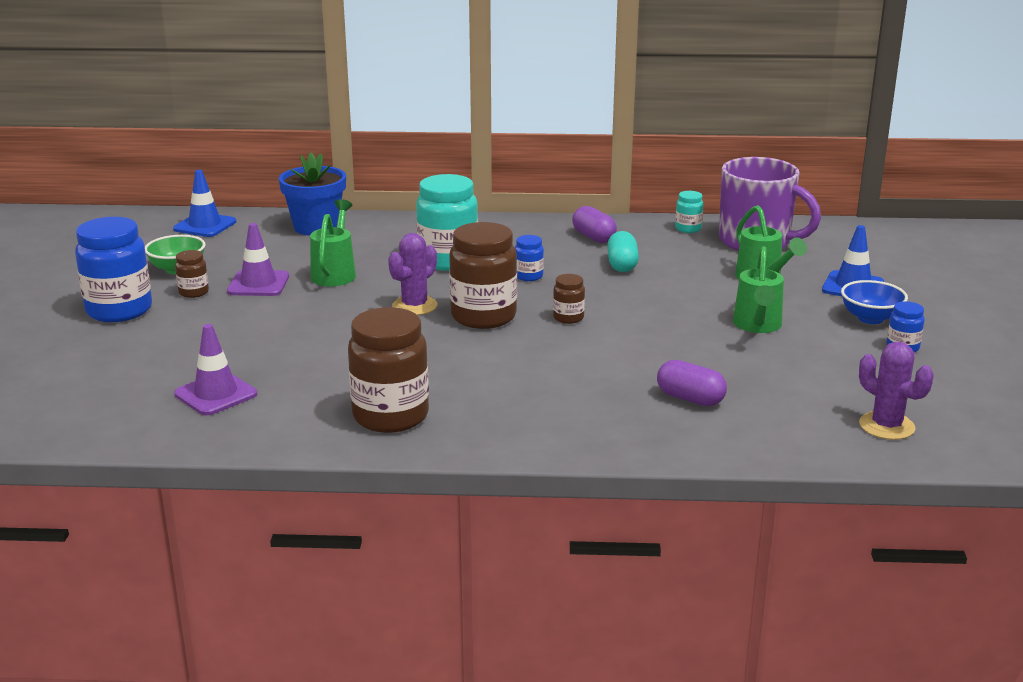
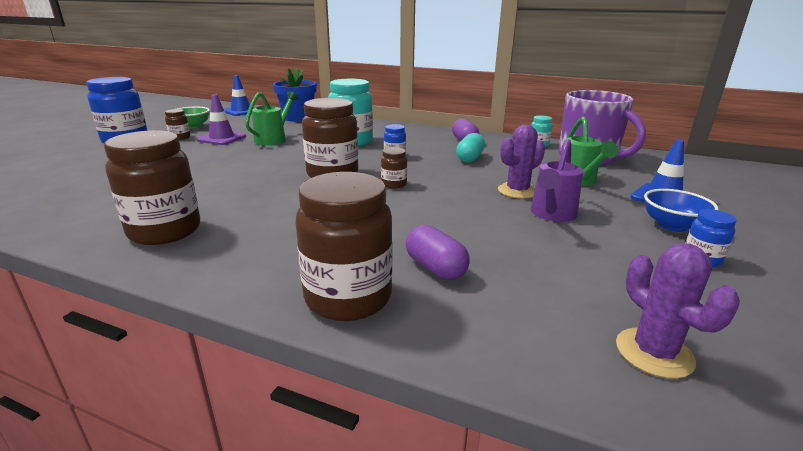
camera: 20 degrees right, 0 degrees up
(216, 394) = (83, 193): purple traffic cone -> none
(414, 306) = (295, 162): purple cactus -> purple cactus (517, 191)
(640, 436) = (348, 298): none -> brown jar
(757, 326) = (551, 214): green watering can -> purple watering can

